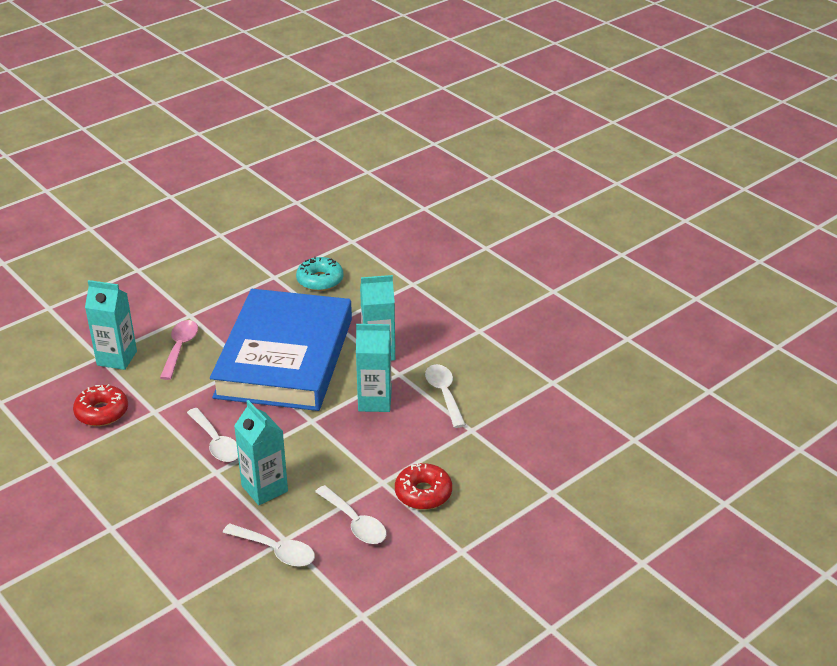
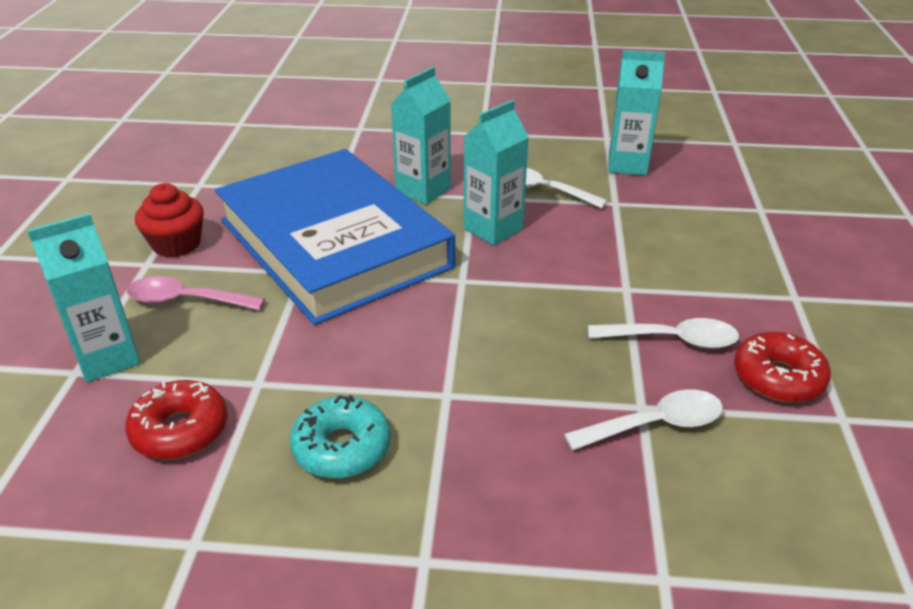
camera: 45 degrees left, 0 degrees up
(180, 348) = (186, 301): pink spoon -> pink spoon turned 45 degrees counterclockwise
(216, 311) = (176, 244): none -> red cupcake
(216, 442) = (395, 365): white spoon -> none
(264, 488) = (530, 373): turquoise carton -> turquoise carton (627, 165)
(320, 280) = (259, 165): turquoise donut -> turquoise donut (342, 448)
(423, 493) = (676, 274): red donut -> red donut (778, 377)

